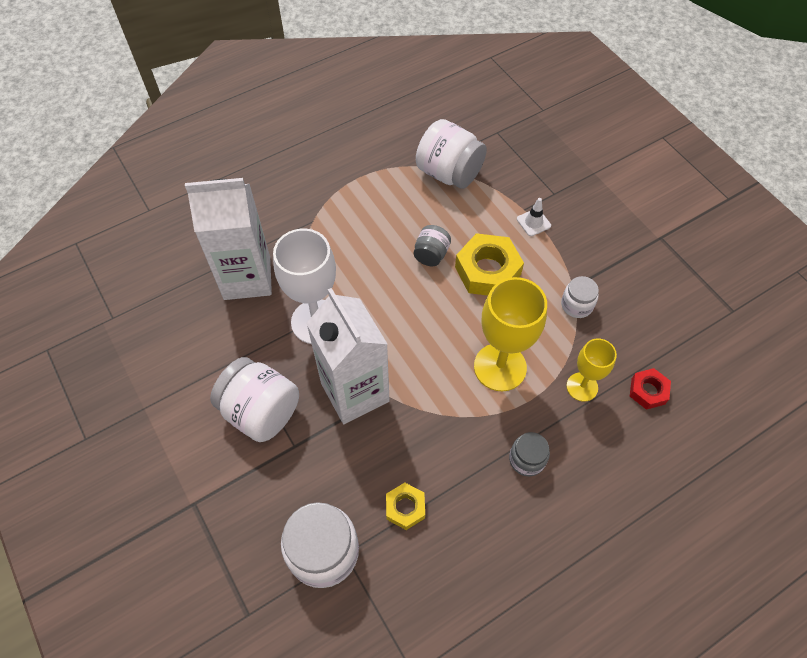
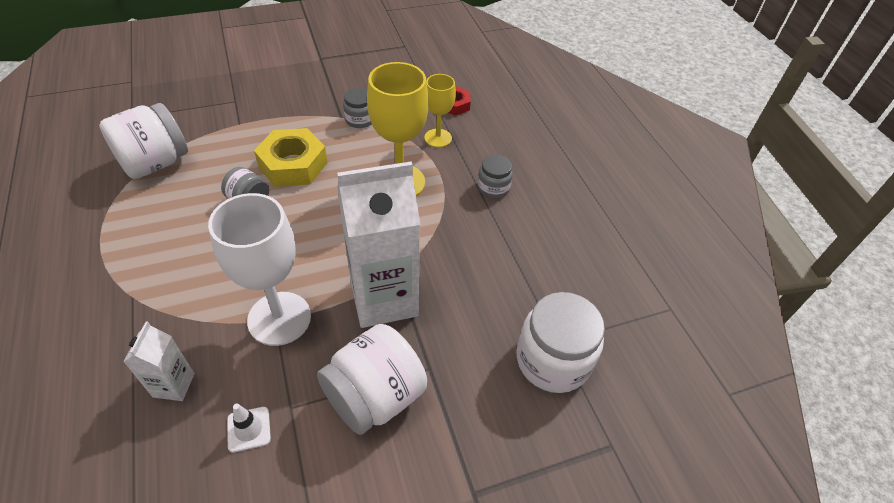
camera: 80 degrees left, 10 degrees down
(247, 278) = (174, 385): white carton -> white carton, size x0.48
(405, 508) = (519, 282): yellow nut -> none
(533, 222) = (258, 121): white traffic cone -> white traffic cone (249, 429)
(576, 305) = (359, 120): white jar -> grey jar

